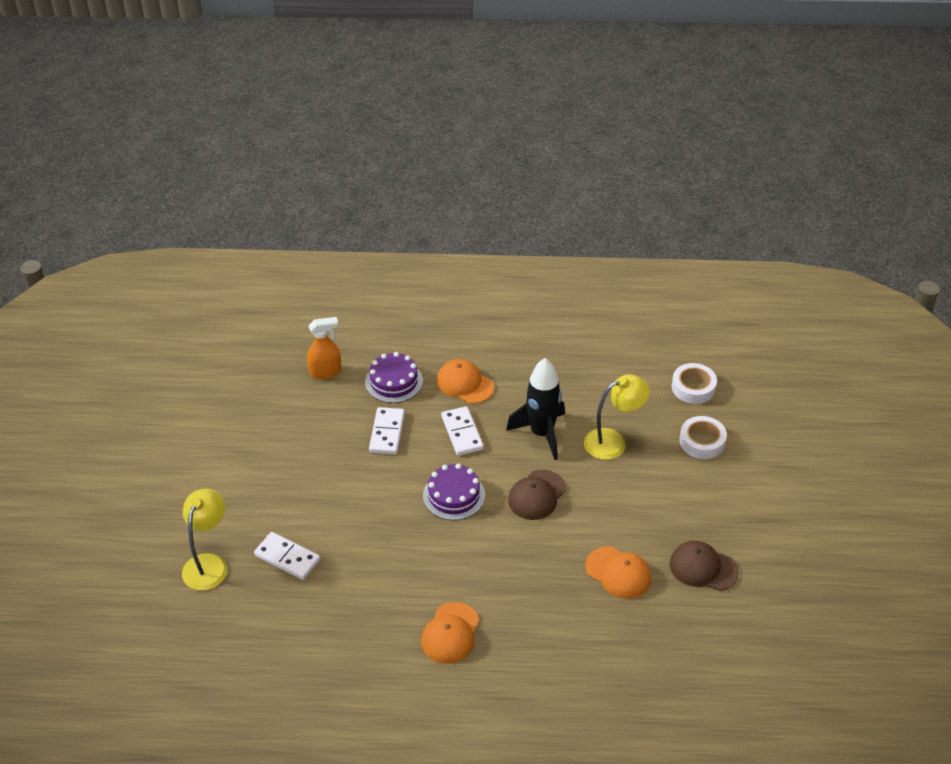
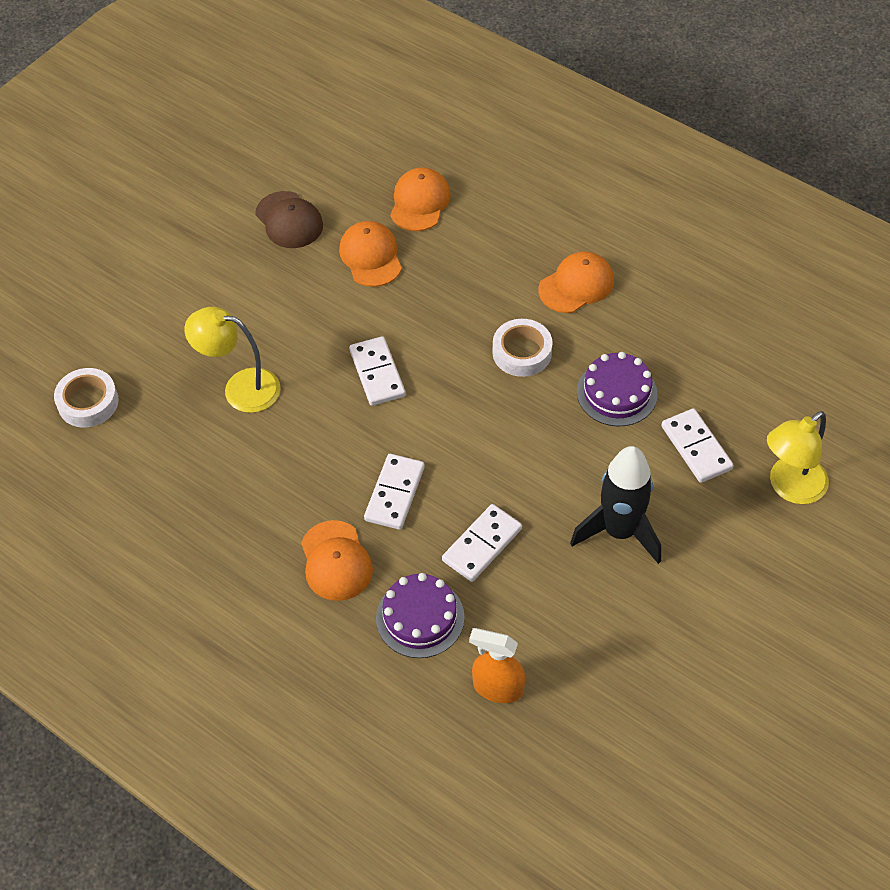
camera: 145 degrees left, 10 degrees up
(454, 495) = (465, 421): purple cake -> purple cake (616, 393)
(537, 495) = (377, 373): brown cap -> white domino
(541, 434) = (307, 441): black rocket -> black rocket (619, 531)
(624, 637) = (419, 202): none -> orange cap
(702, 441) = (151, 336): white tape -> white tape (522, 352)

